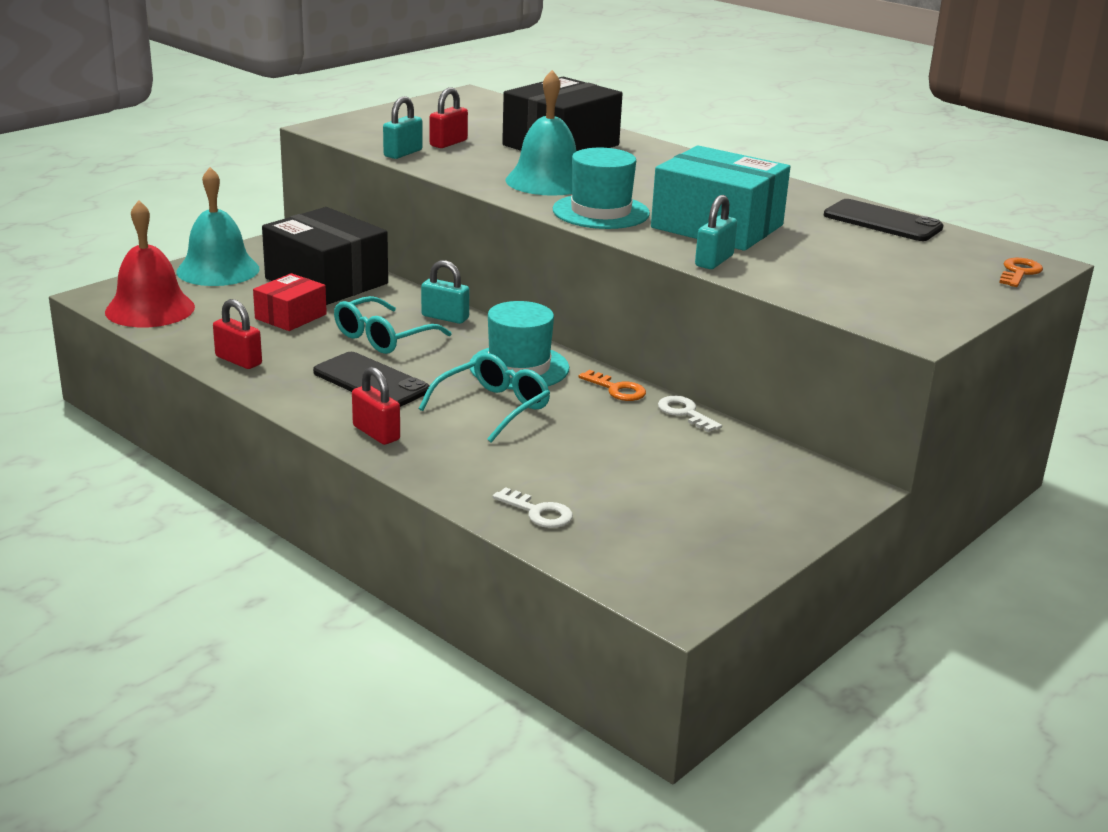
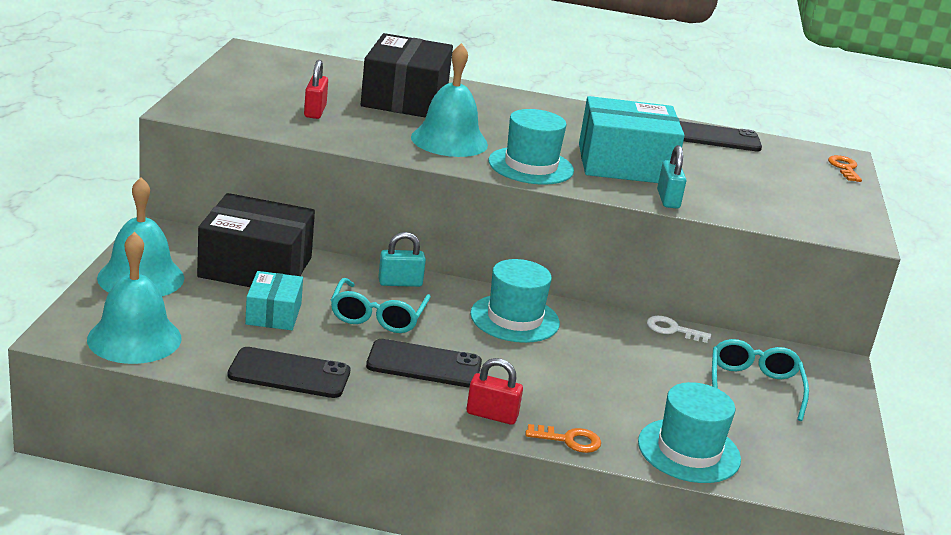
camera: 35 degrees left, 0 degrees up
(150, 309) = (134, 338): red bell -> turquoise bell
(238, 360) = (289, 374): red padlock -> black phone
(290, 316) = (273, 314): red box -> turquoise box
(403, 153) = (294, 130): turquoise padlock -> none
(493, 408) = (544, 363): turquoise glasses -> turquoise glasses (754, 386)
(538, 512) = (689, 451): white key -> turquoise hat
(617, 389) = (605, 321): orange key -> orange key (569, 440)

